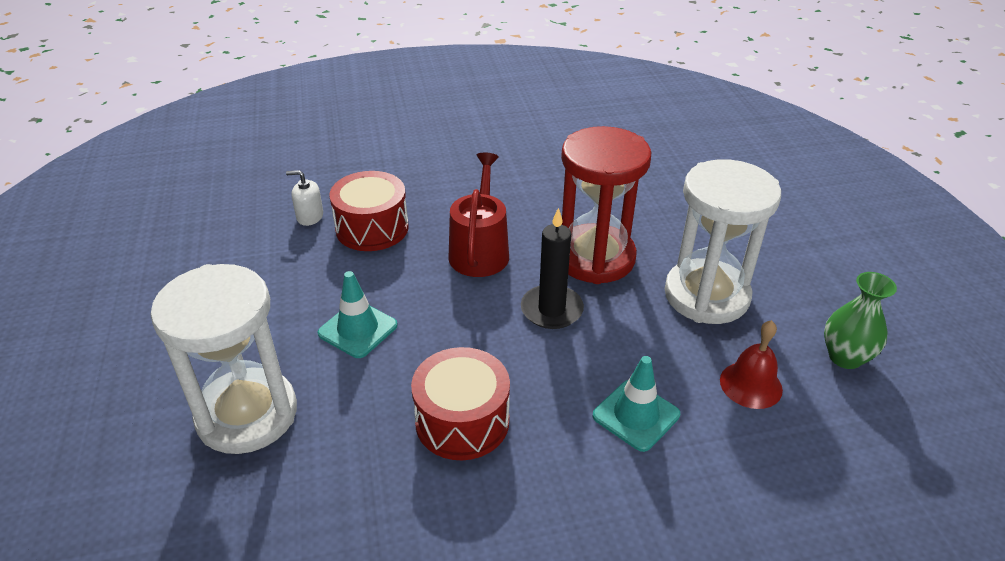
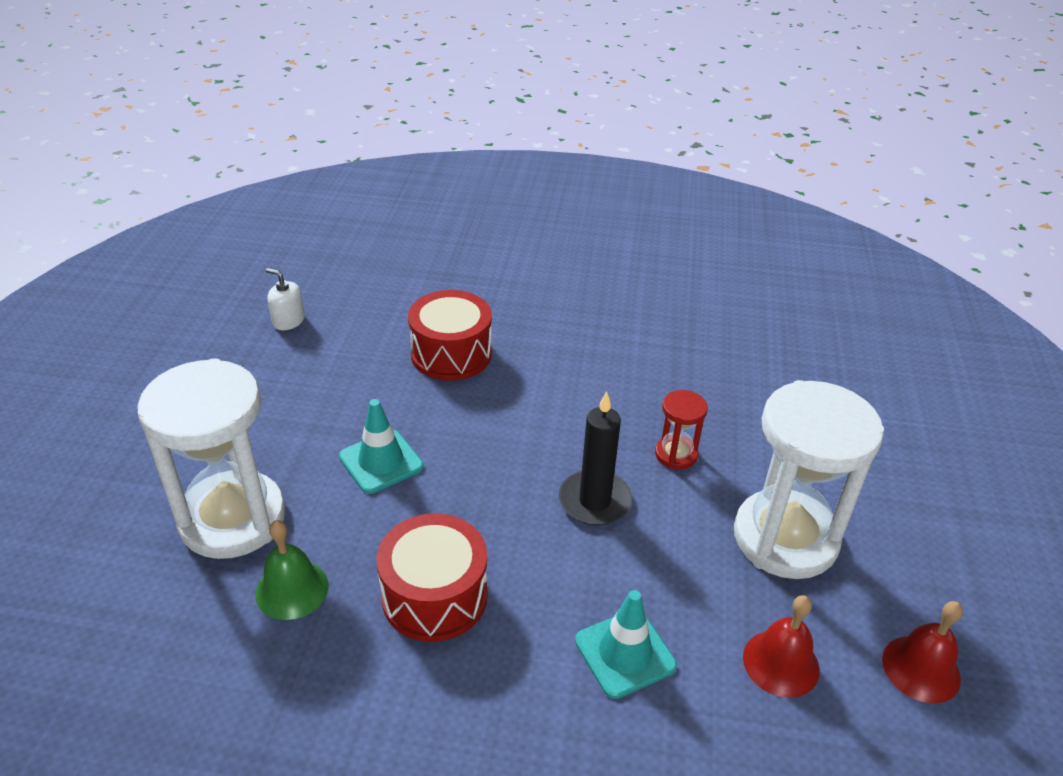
camera: 20 degrees right, 0 degrees up
(310, 216) = (395, 324): white soap dispenser -> white soap dispenser (288, 321)
(335, 455) = (292, 589): none -> green bell
(480, 251) = (551, 410): red watering can -> none
(595, 258) = (676, 454): red hourglass -> red hourglass, size x0.45
(845, 357) = (921, 668): green vase -> red bell

